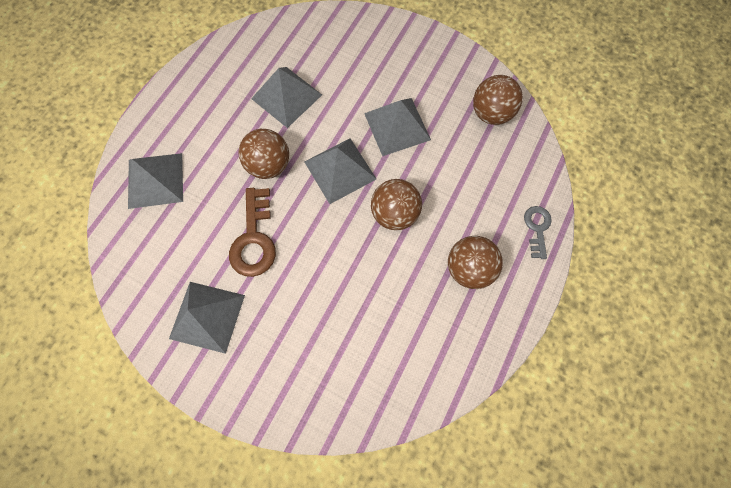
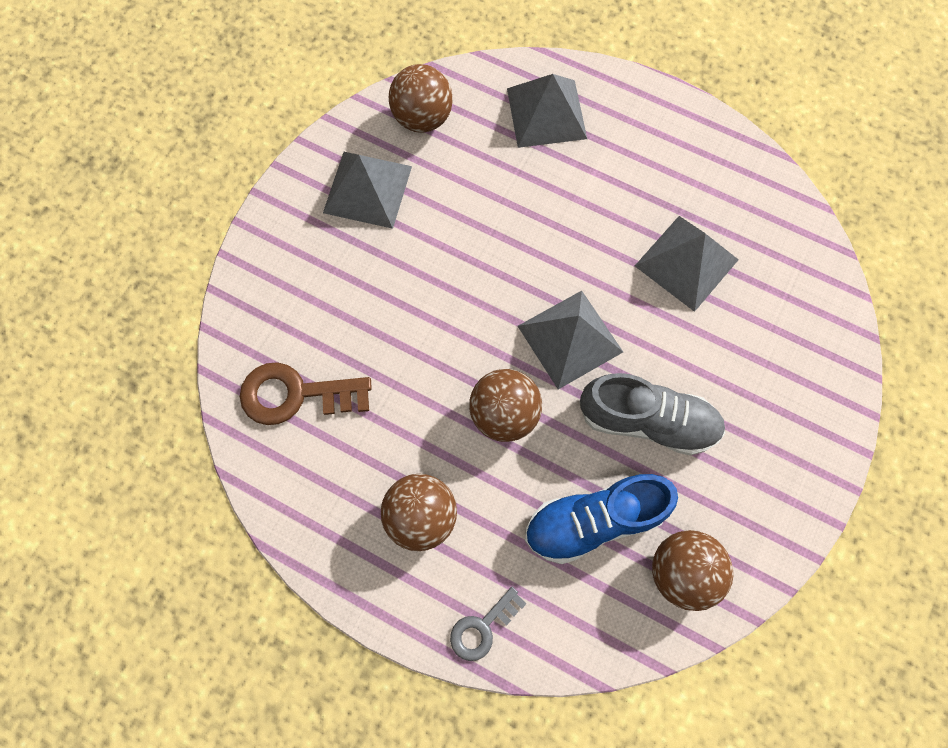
camera: 90 degrees right, 0 degrees up
(254, 239) = (466, 234): brown key -> brown key (296, 394)
(269, 165) = (573, 246): brown ball -> brown ball (422, 118)
(397, 126) = (647, 420): grey pyramid -> grey shoe
(463, 160) = (593, 520): none -> blue shoe
(537, 228) = (482, 627): grey key -> grey key turned 135 degrees clockwise

